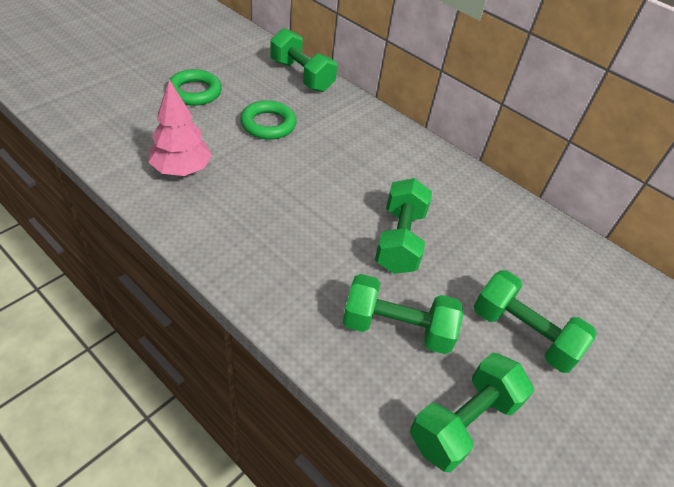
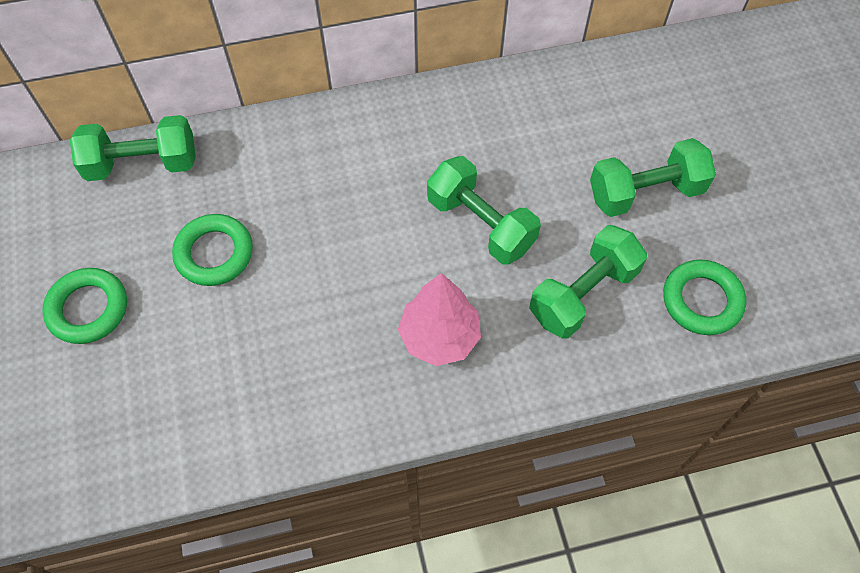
camera: 50 degrees left, 15 degrees up
(182, 169) = (235, 391): pink tree -> pink tree (439, 336)
(463, 422) = (701, 300): green dumbbell -> green ring

